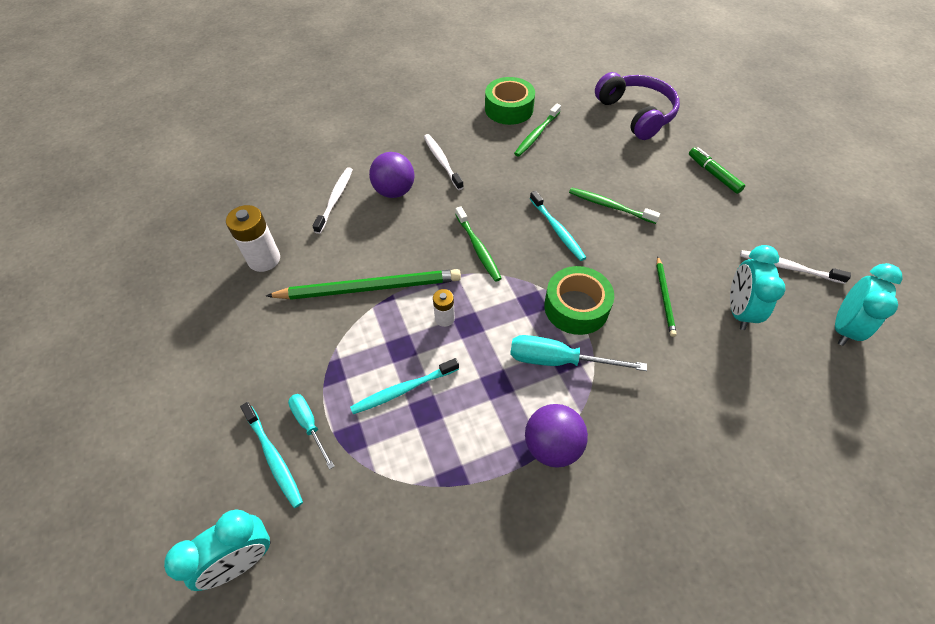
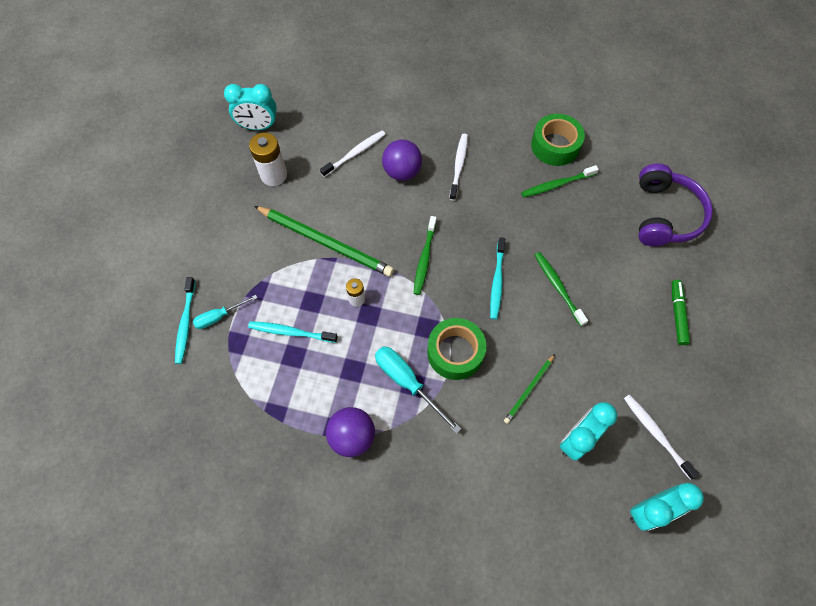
camera: 35 degrees right, 10 degrees up
(241, 561) = (129, 373): turquoise clock -> turquoise clock (258, 126)
(309, 425) = (219, 316): turquoise screwdriver -> turquoise screwdriver turned 120 degrees counterclockwise

